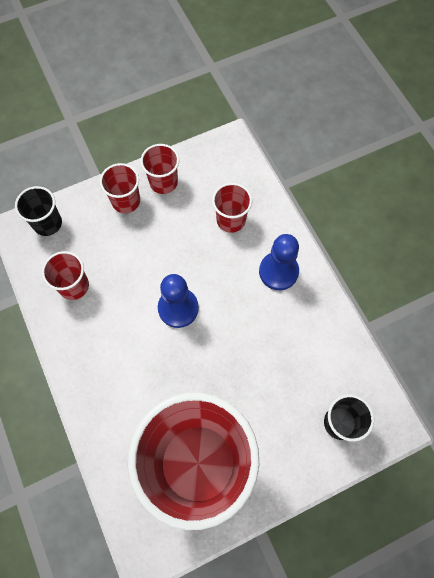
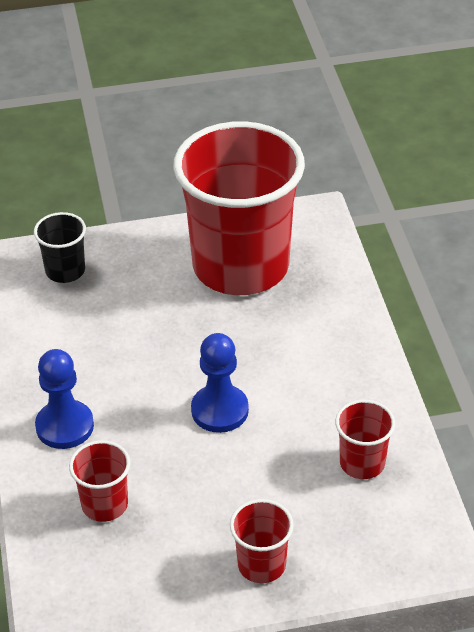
camera: 165 degrees left, 25 degrees down
(47, 223) = (394, 556): black cup -> none
(163, 182) = (192, 582): red cup -> none

